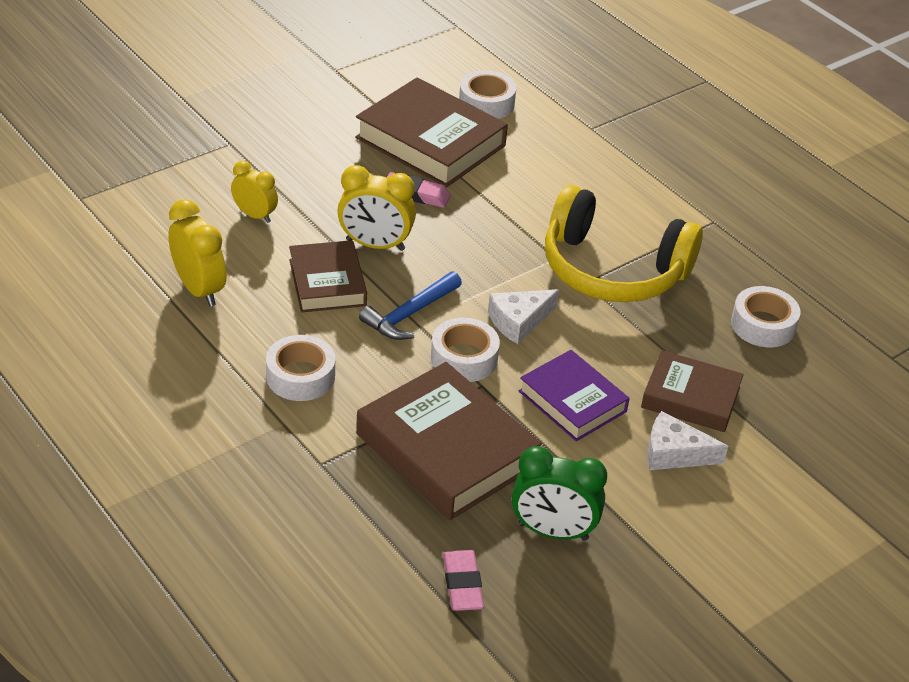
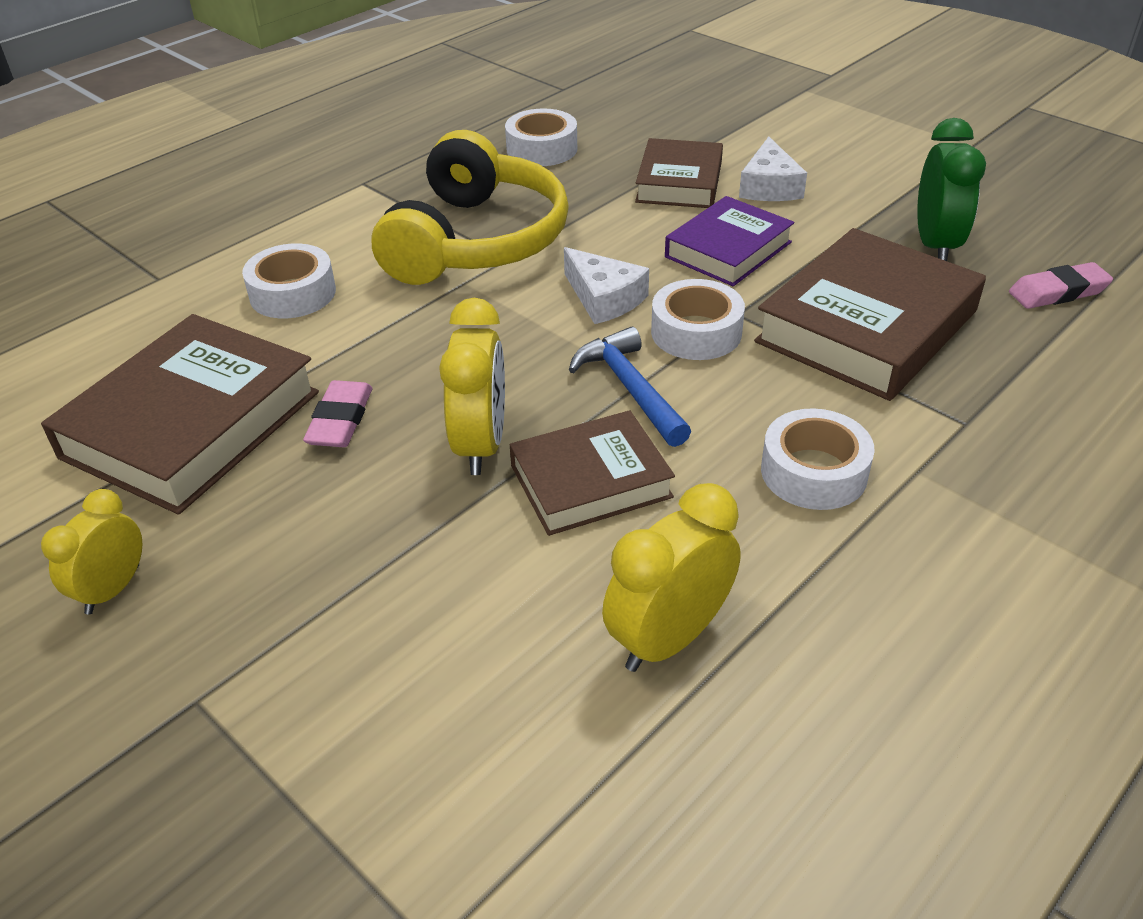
camera: 95 degrees left, 0 degrees up
(255, 215) = (433, 607): yellow clock -> yellow clock (113, 589)
(409, 314) = (630, 388): blue hammer -> blue hammer turned 150 degrees counterclockwise
(486, 103) = (80, 379): white tape -> white tape (292, 293)

